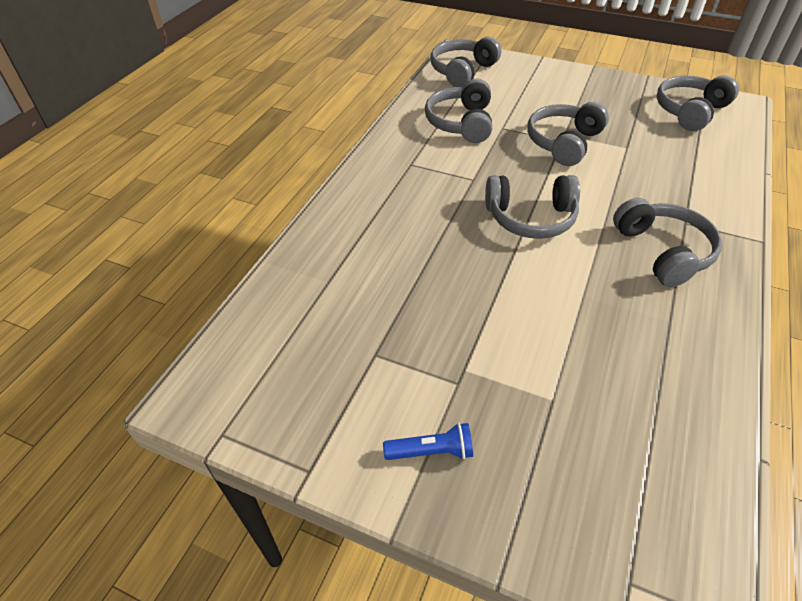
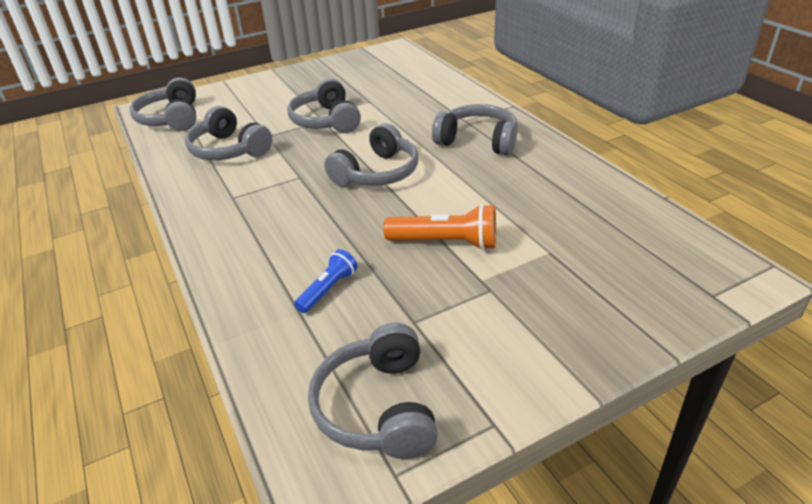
camera: 50 degrees left, 10 degrees down
(432, 451) = (540, 336): blue flashlight -> blue flashlight (328, 289)
(487, 317) = (446, 243): none -> orange flashlight
(689, 111) = (375, 65): grey headphones -> grey headphones (377, 407)

